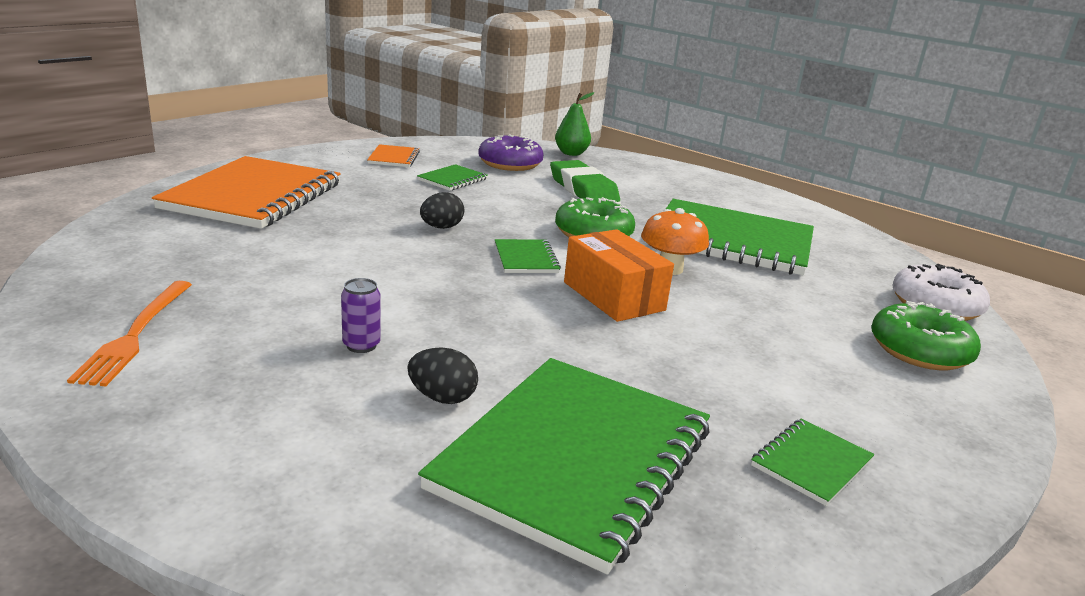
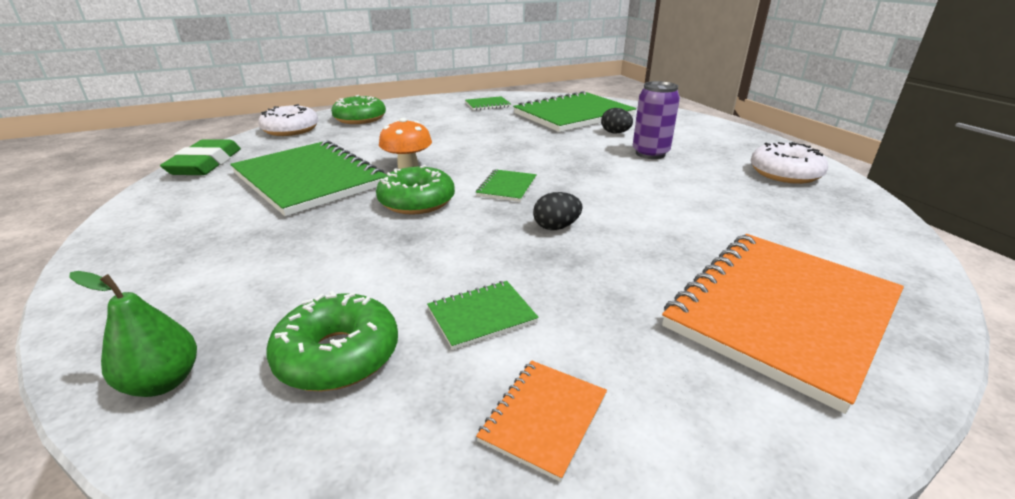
camera: 150 degrees left, 5 degrees up
(135, 334) = (785, 173): orange fork -> white donut
(361, 345) = (650, 153): purple can -> purple can, size x1.78
(510, 164) = (338, 355): purple donut -> green donut
(583, 189) = (323, 266): green eraser -> green eraser (205, 164)
(613, 296) = (477, 157): orange box -> none

